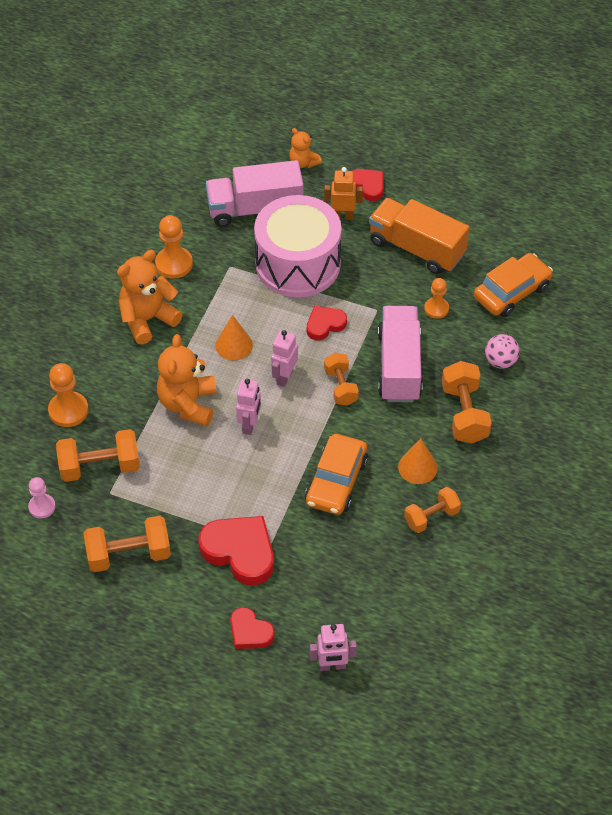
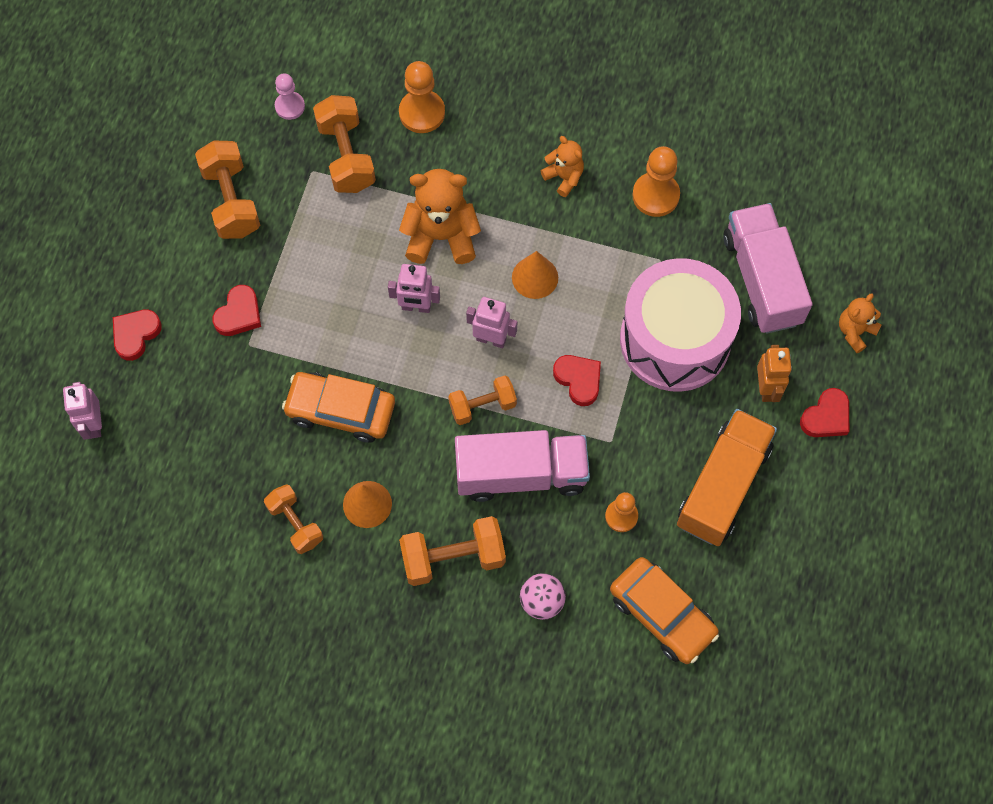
camera: 85 degrees right, 15 degrees up
(147, 319) = (564, 177): orange teddy bear -> orange teddy bear, size x0.56
(240, 552) = (239, 314): red heart -> red heart, size x0.58

